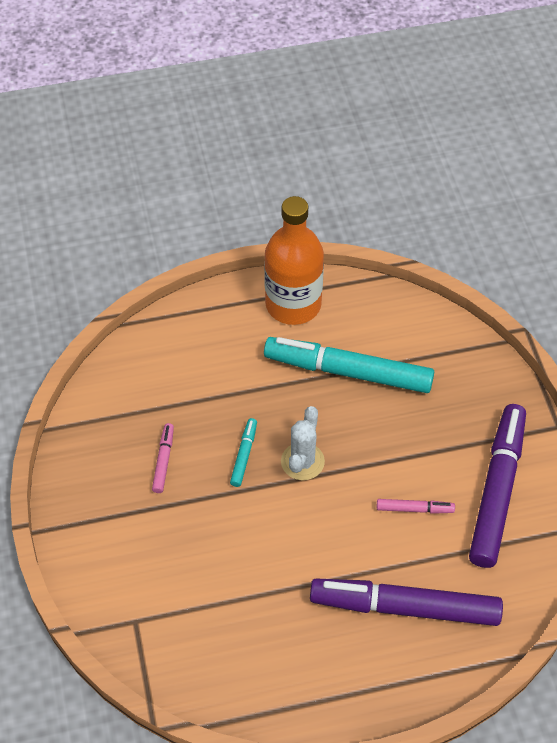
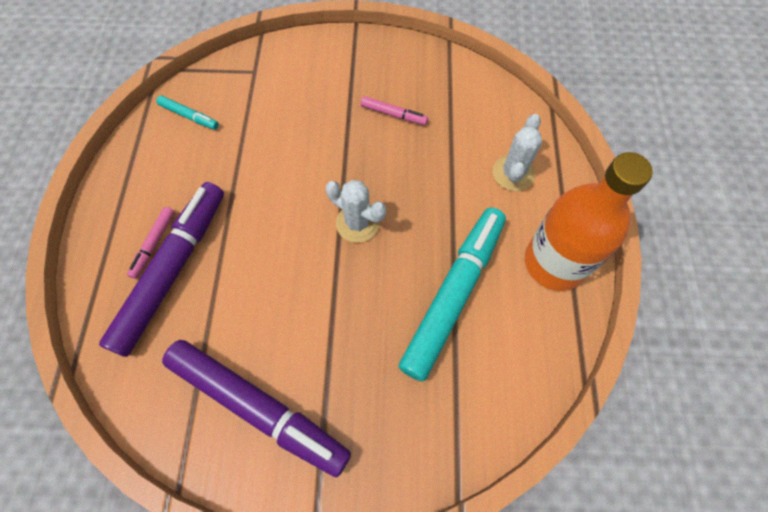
camera: 105 degrees right, 10 degrees up
(209, 346) = (513, 173): none -> white cactus
(244, 455) = (380, 176): turquoise marker -> turquoise marker (189, 116)
(414, 509) = (269, 312): pink marker -> pink marker (154, 244)

